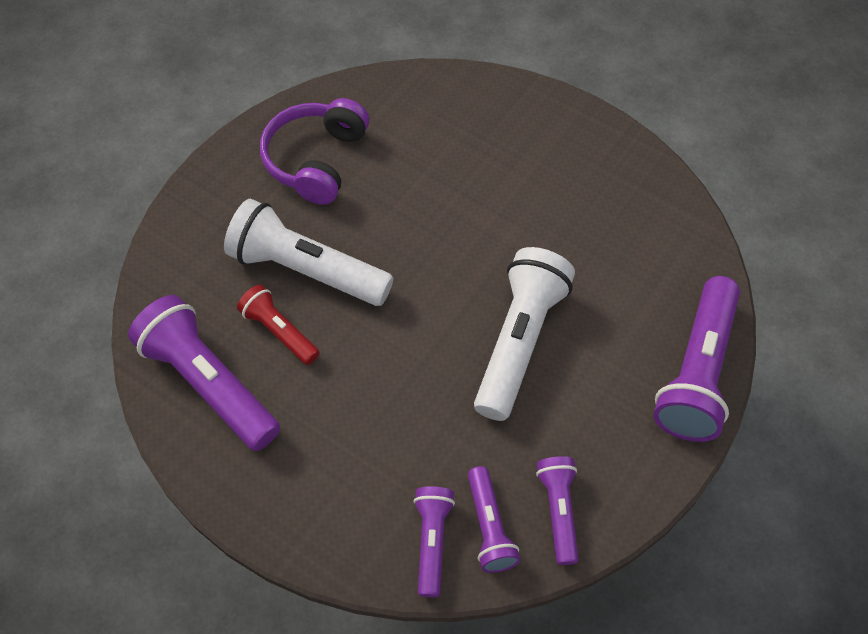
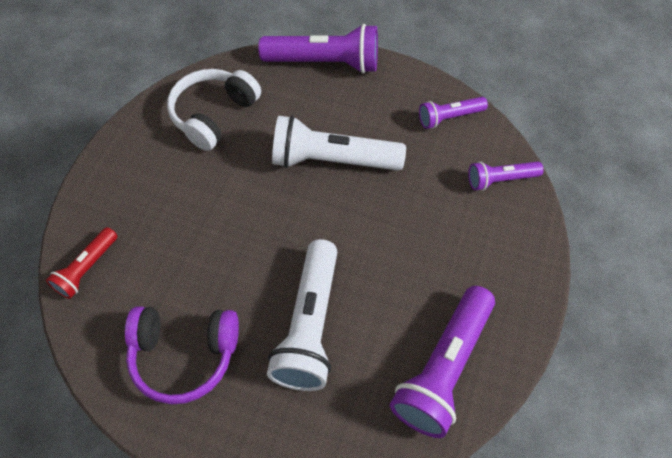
camera: 105 degrees left, 0 degrees up
(279, 332) = (376, 328): red flashlight -> red flashlight (87, 269)
(489, 527) = (476, 151): purple flashlight -> none
(625, 226) = (213, 115): none -> white headphones

